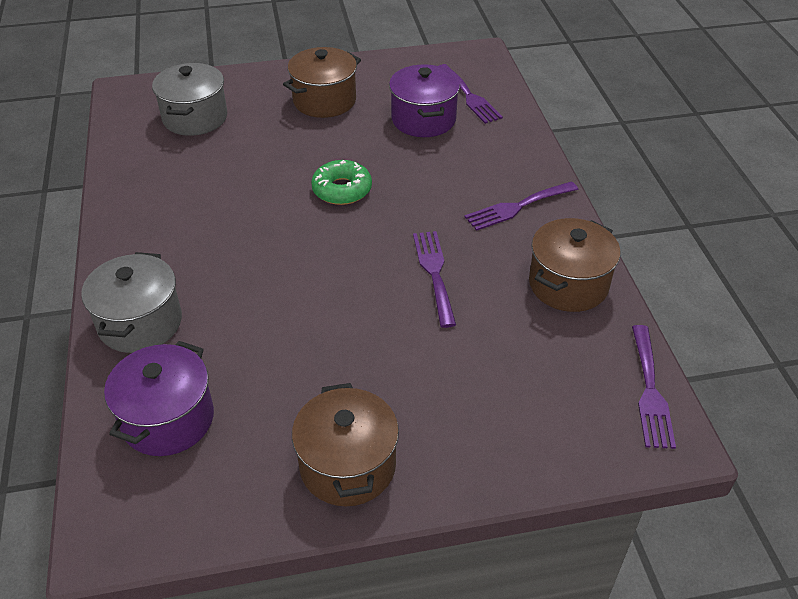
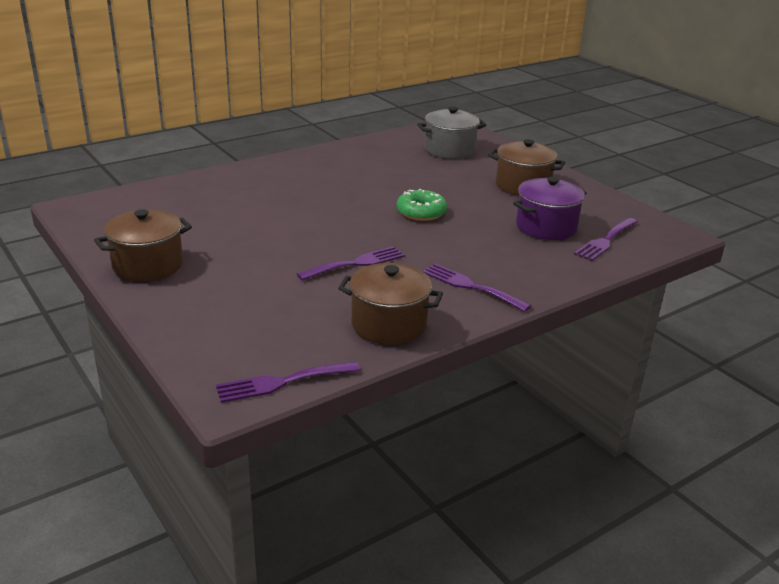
camera: 65 degrees right, 15 degrees down
(140, 323) = (237, 179): grey pot -> none
(168, 419) = (163, 204): purple pot -> none

